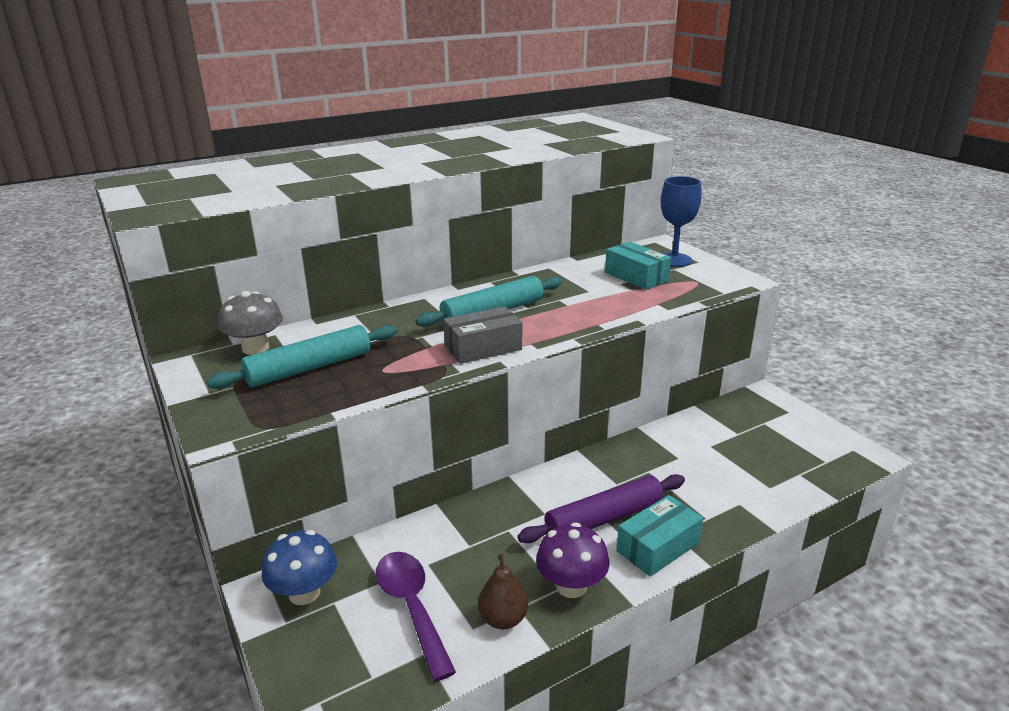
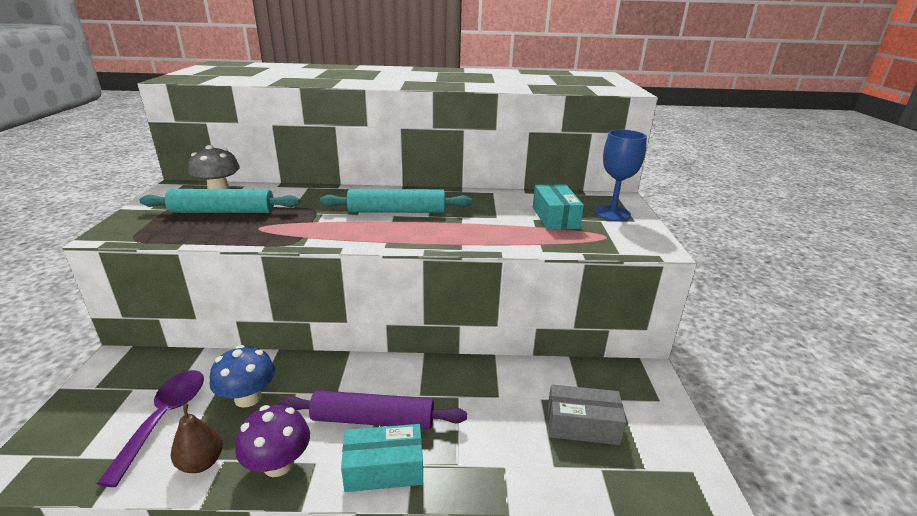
camera: 30 degrees right, 0 degrees up
(304, 593) = (128, 373): blue mushroom -> blue mushroom (248, 397)
(483, 348) = (347, 234): grey box -> grey box (582, 425)

